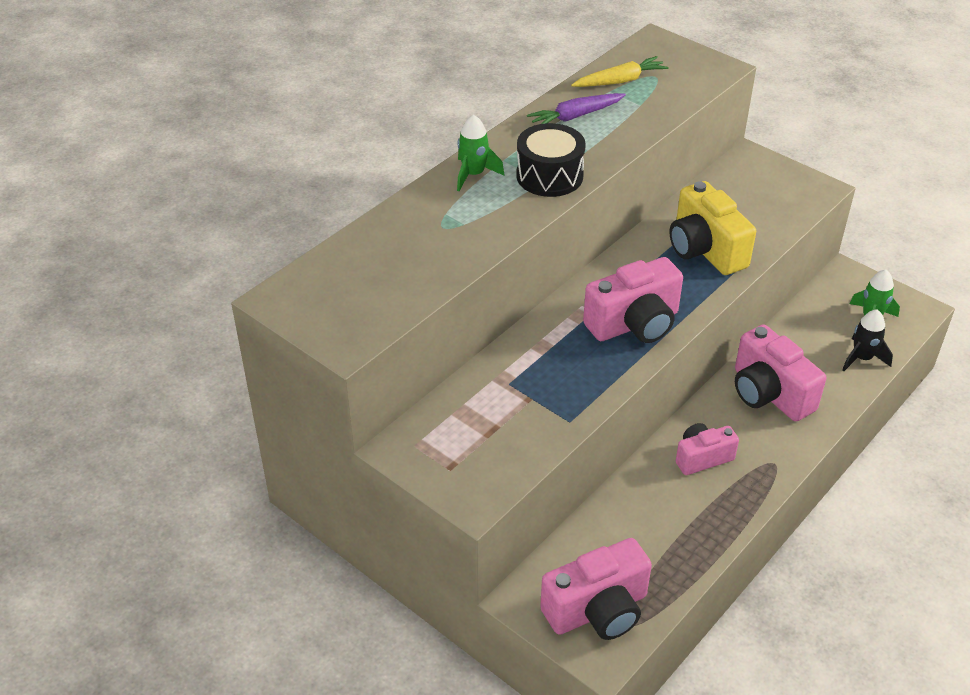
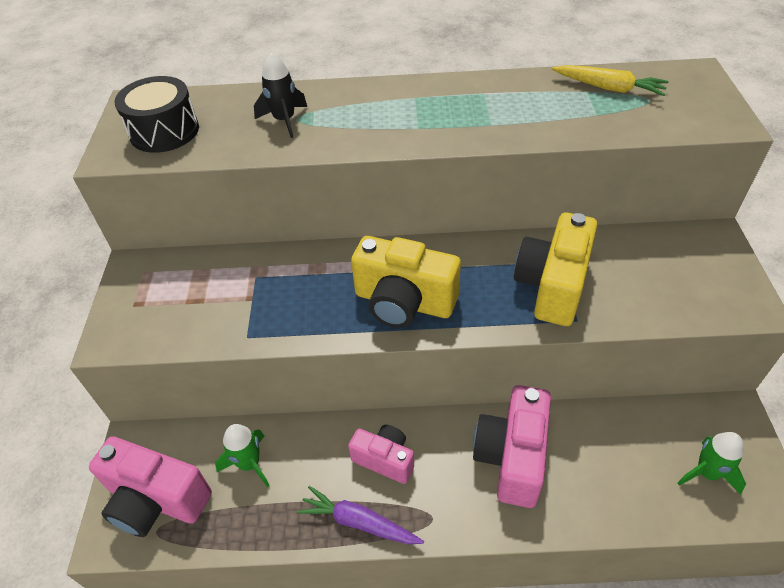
camera: 50 degrees right, 5 degrees up
(473, 174) = (377, 95): green rocket -> green rocket (249, 464)
(549, 176) = (428, 127): black drum -> black drum (164, 131)
(575, 116) = (524, 95): purple carrot -> purple carrot (359, 522)
(634, 324) = (404, 302): pink camera -> yellow camera
(862, 358) = (645, 501): black rocket -> black rocket (284, 120)

